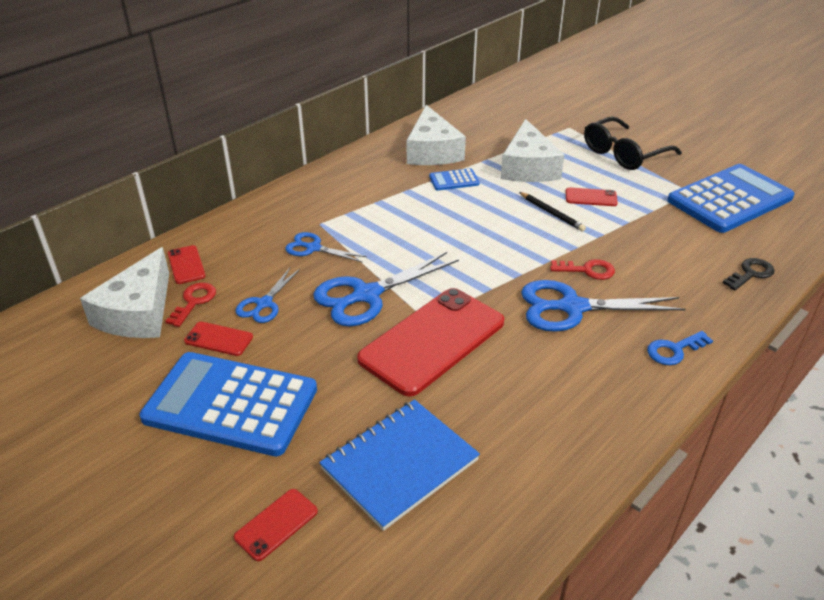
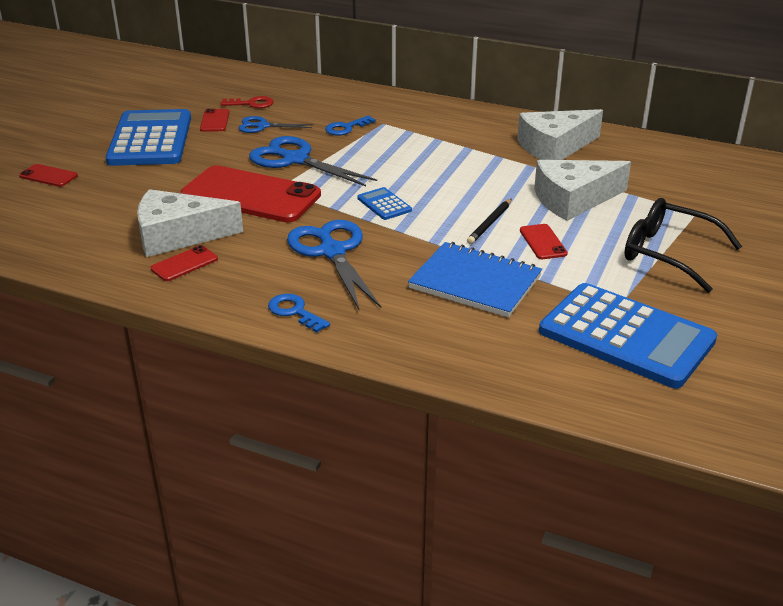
camera: 70 degrees right, 5 degrees down
(138, 312) = (230, 91): white cheese -> white cheese (178, 235)
(186, 265) = (293, 91): red phone -> red phone (184, 264)
(313, 248) = (346, 128): blue scissors -> blue key
(400, 464) = (109, 205): blue notebook -> blue notebook (475, 282)
(454, 180) = (508, 166): blue calculator -> blue calculator (384, 204)
(587, 270) = (399, 254): red key -> none
(750, 273) = (463, 356): black key -> none

